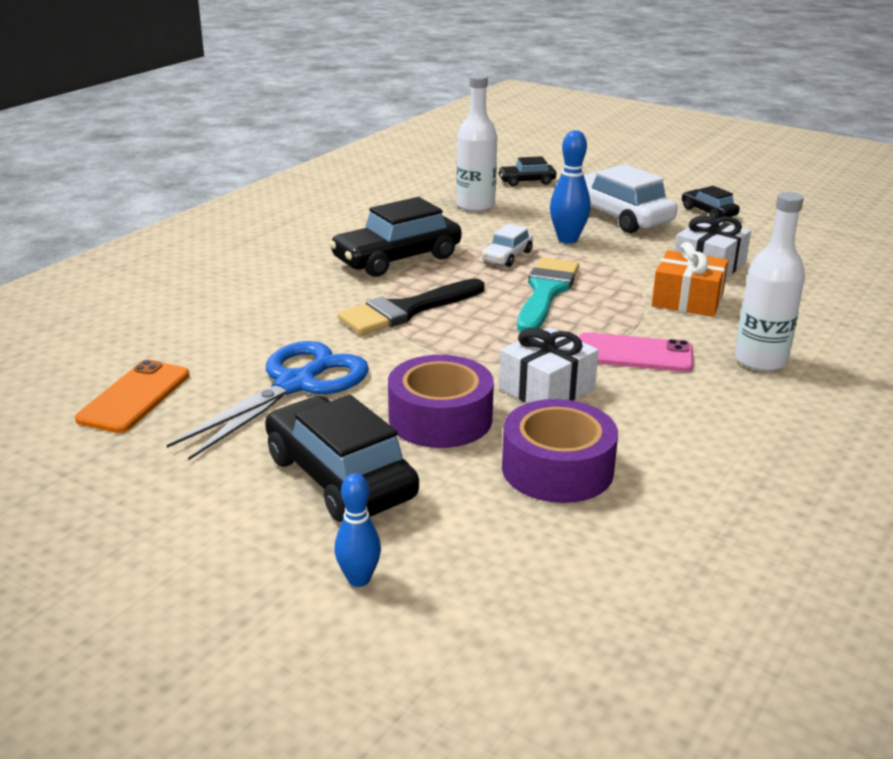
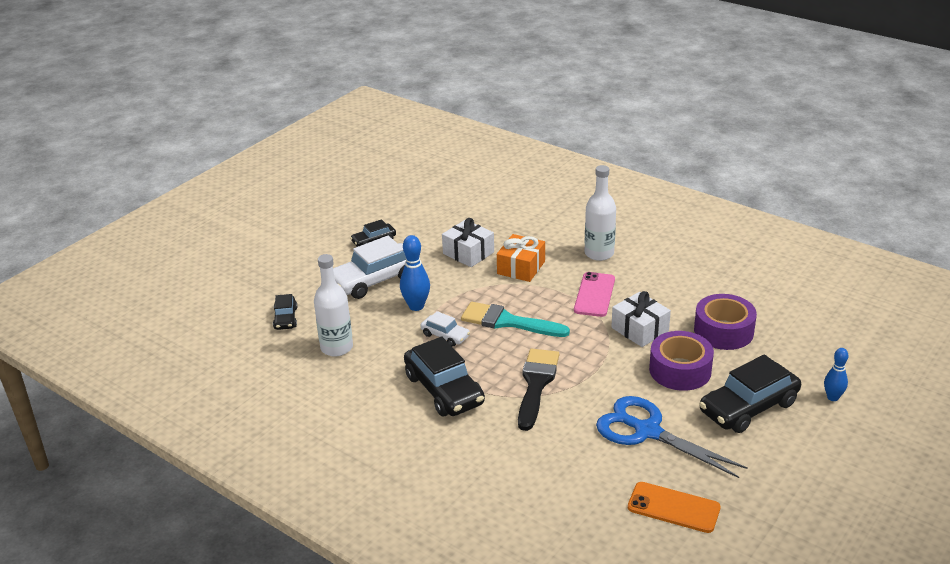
camera: 85 degrees left, 5 degrees up
(406, 310) = (536, 384): black brush -> black brush turned 135 degrees counterclockwise

